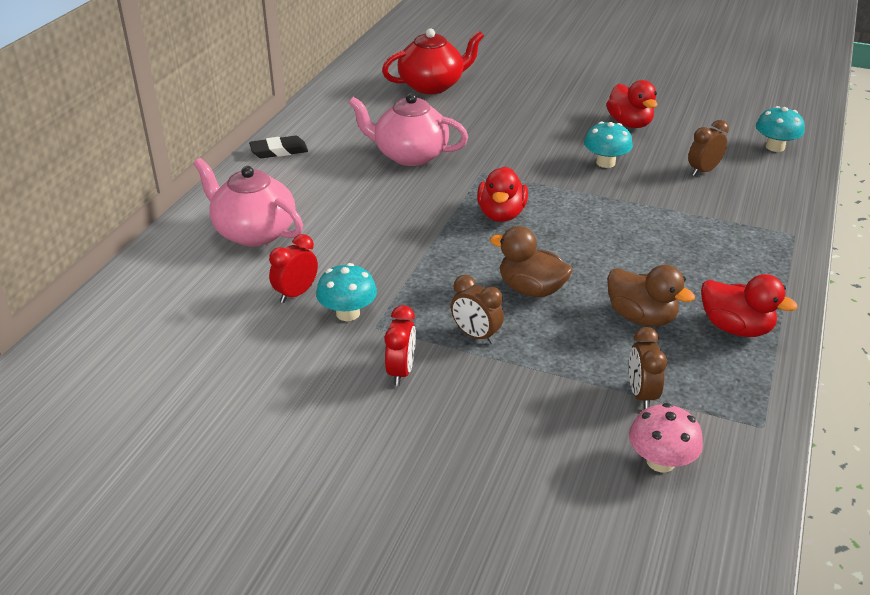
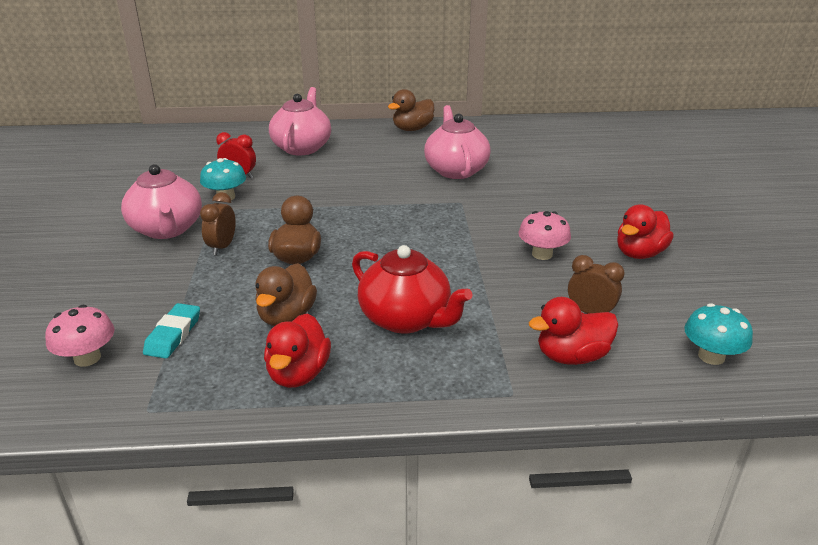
camera: 65 degrees right, 5 degrees down
(279, 151) = (412, 129): black eraser -> brown duck
(401, 371) = (167, 229): red clock -> pink teapot
(432, 85) = (583, 153): red teapot -> red teapot (406, 319)
(501, 214) = (400, 223): red duck -> red duck (572, 356)
(605, 163) = (542, 254): turquoise mushroom -> pink mushroom
(641, 394) = (173, 334): brown clock -> turquoise eraser

